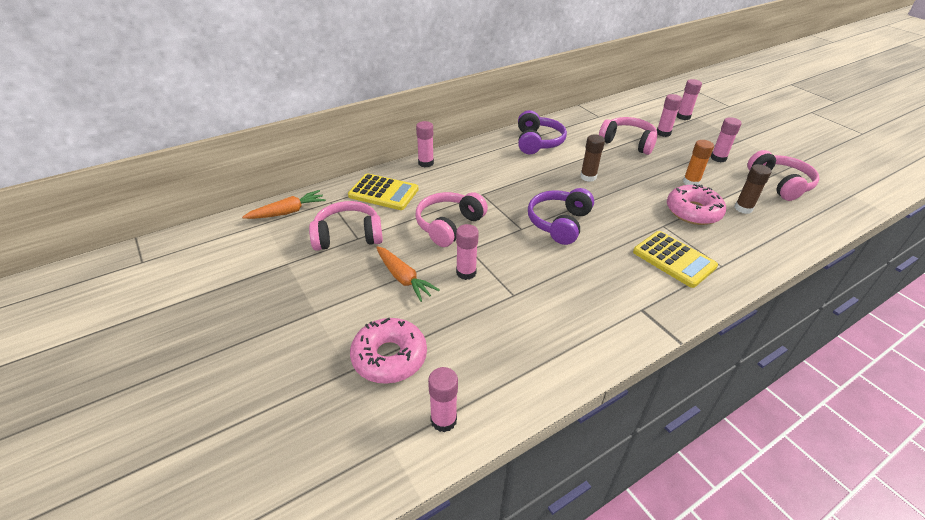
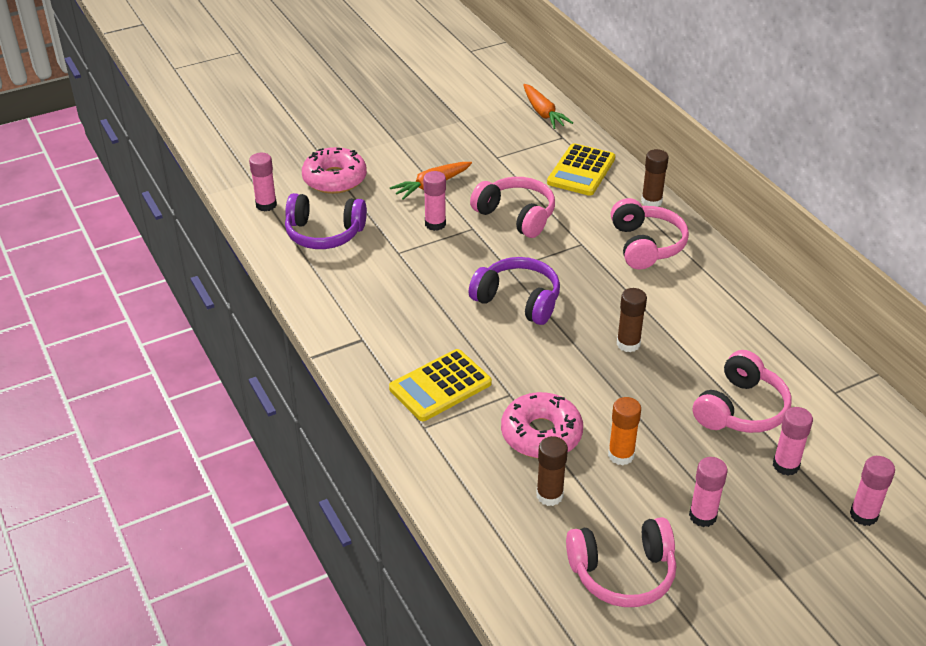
camera: 95 degrees right, 0 degrees up
(348, 236) = (500, 151): pink headphones -> pink headphones (645, 245)
(426, 163) = (651, 201): pink glue stick -> brown glue stick
(537, 142) = (725, 306): purple headphones -> purple headphones (324, 233)

